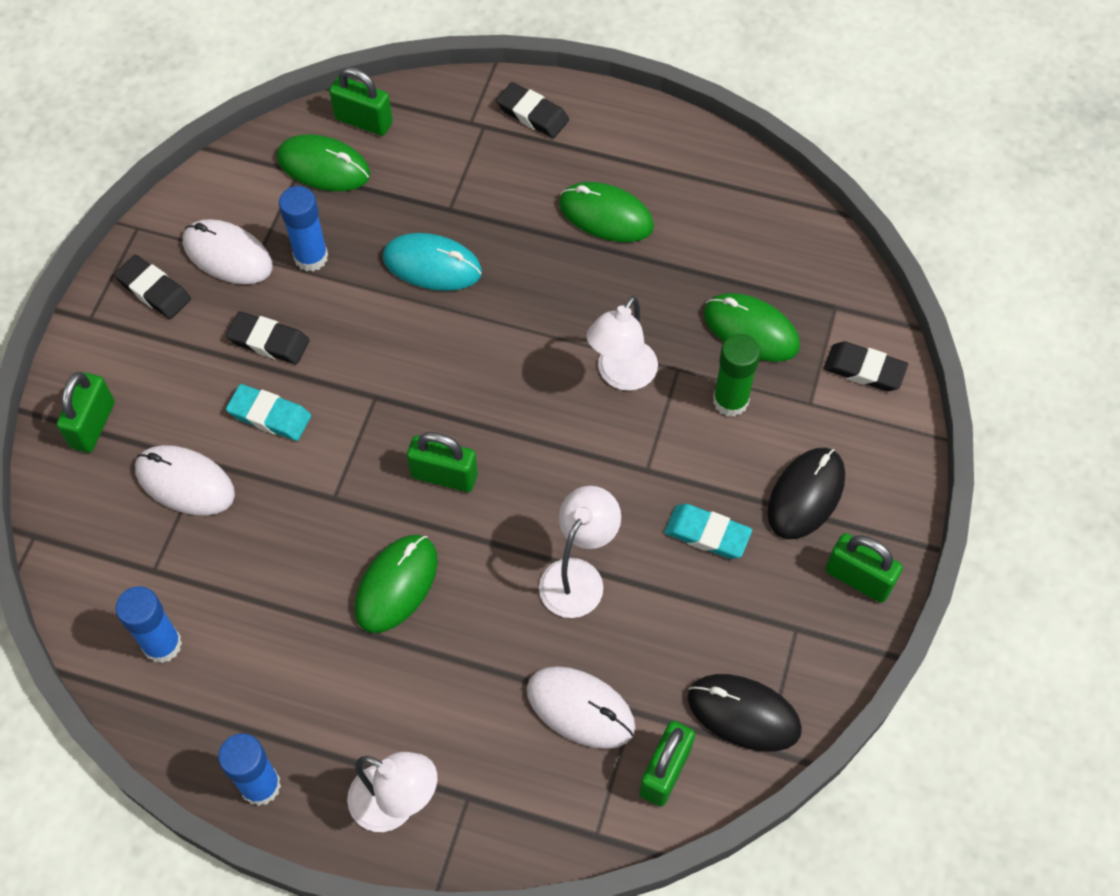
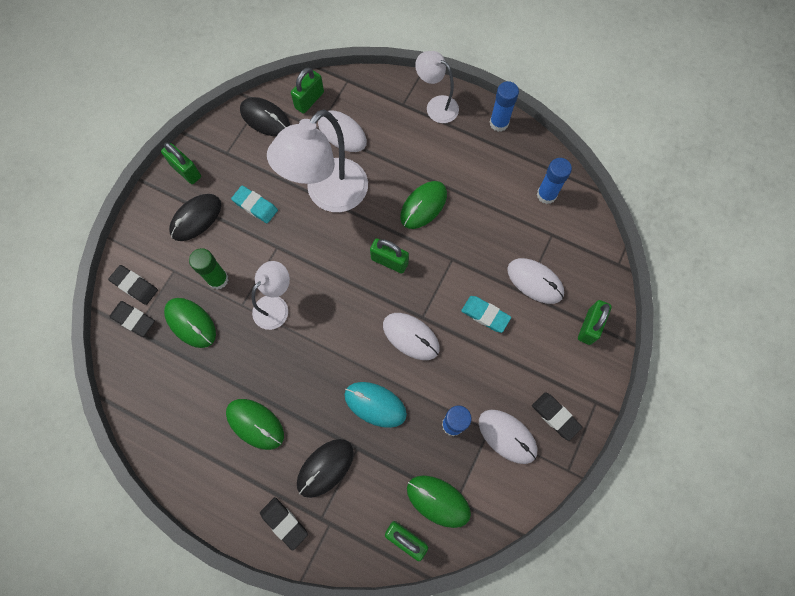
camera: 170 degrees left, 10 degrees up
(269, 341) = (483, 365): black eraser -> black eraser (133, 319)
(390, 365) = (411, 336): none -> white mouse
(490, 180) = (325, 468): none -> black mouse
(578, 576) = (328, 195): white lamp -> white lamp, size x1.80

